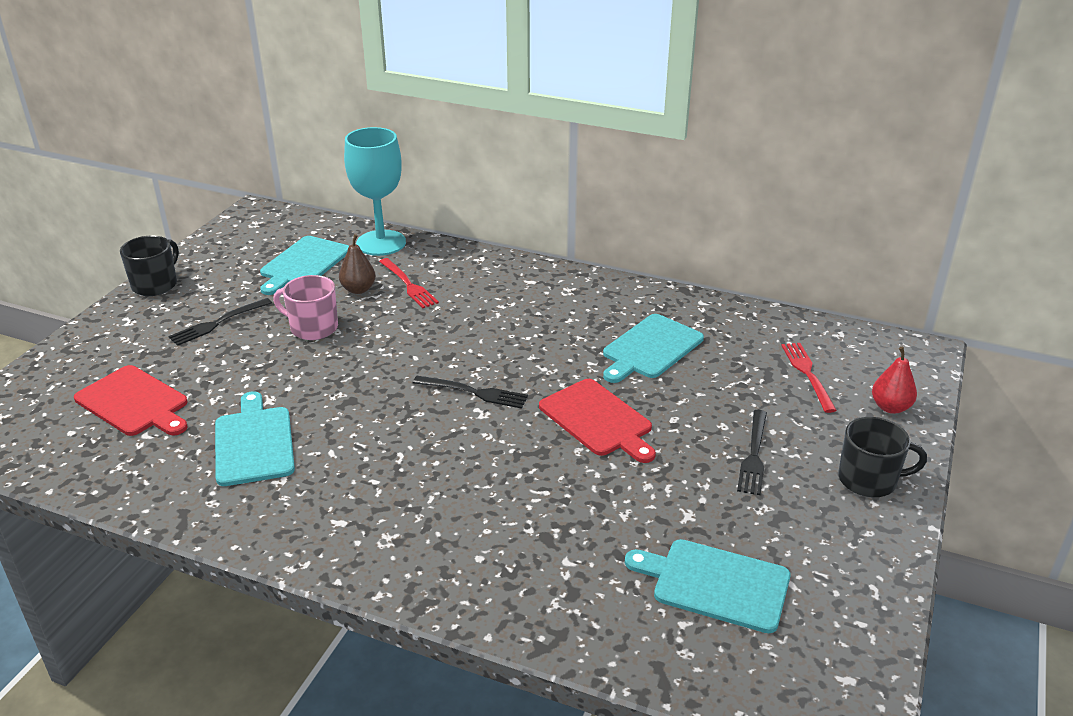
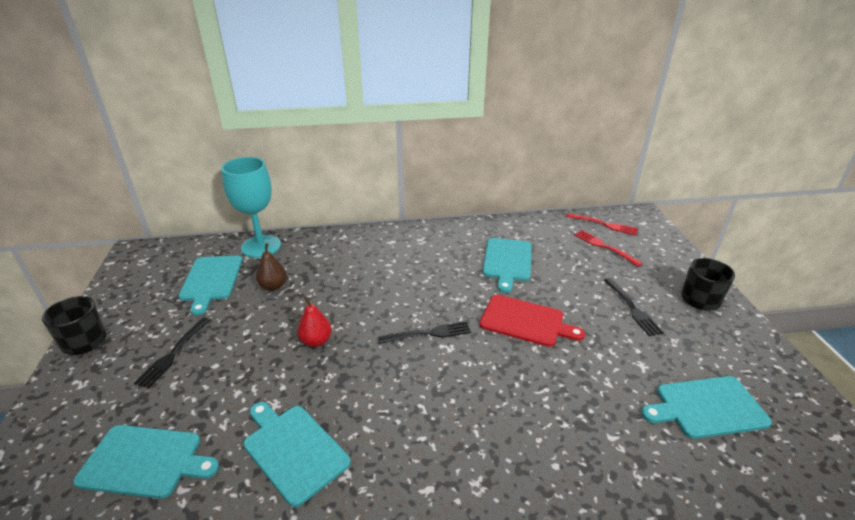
camera: 30 degrees left, 0 degrees up
(134, 403) = (145, 461): red cutting board -> turquoise cutting board
(313, 328) = (261, 328): pink mug -> none
(408, 285) = (309, 270): red fork -> red fork (604, 224)
(890, 407) = (663, 251): red pear -> red pear (316, 341)

